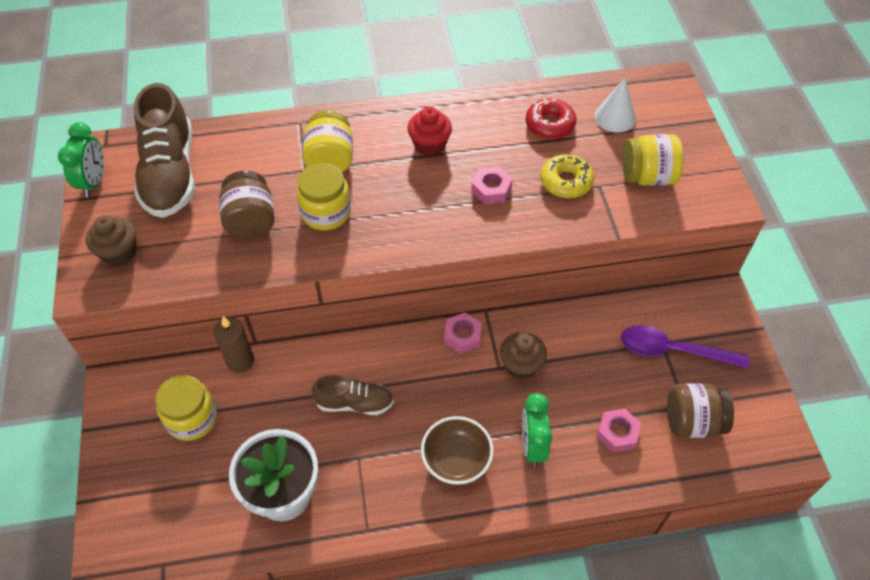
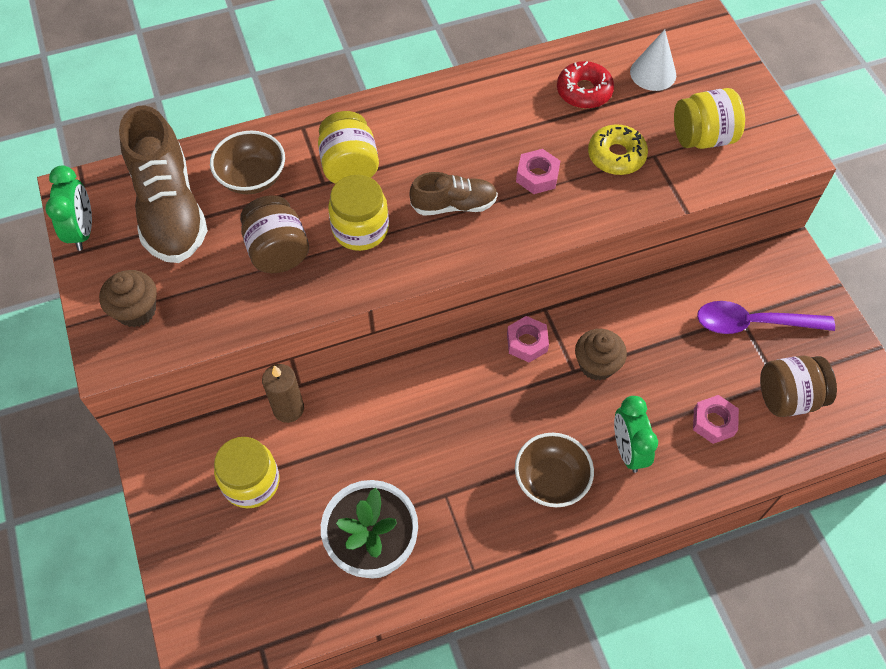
camera: 10 degrees left, 5 degrees up
(246, 158) = (252, 178): none -> brown bowl
(355, 403) = (427, 435): brown shoe -> brown shoe (454, 205)
(429, 145) = (457, 133): red cupcake -> none

